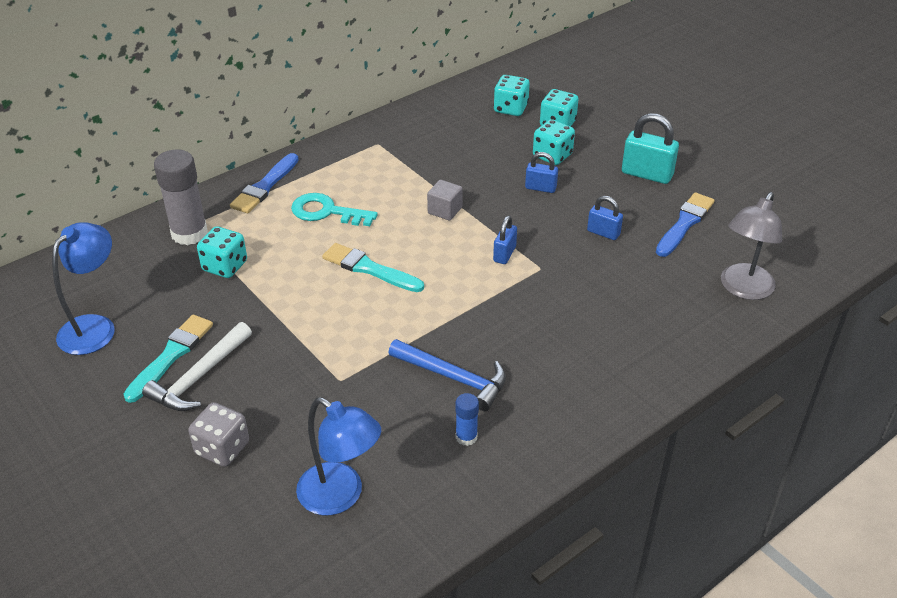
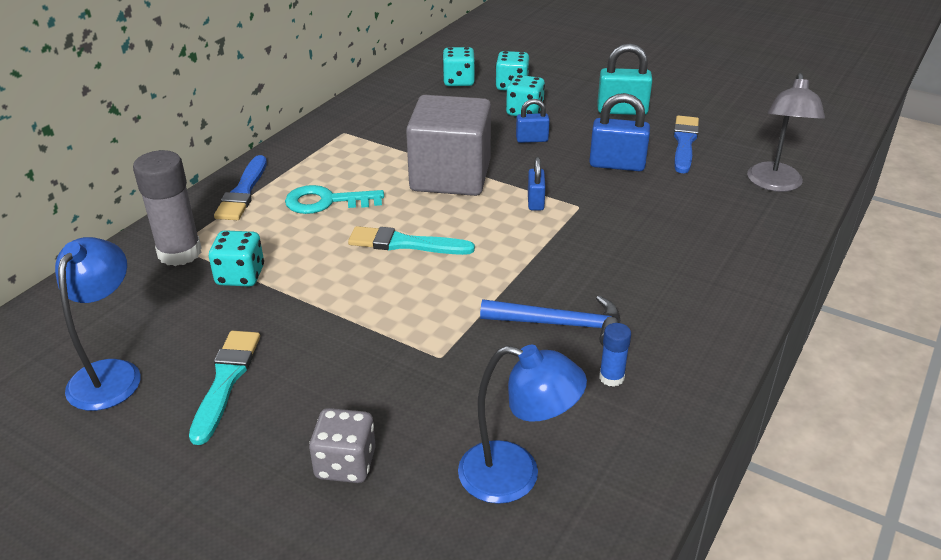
camera: 20 degrees left, 5 degrees down
(199, 377) = (273, 395): white hammer -> none
(445, 210) = (450, 176): grey cube -> grey cube, size x2.50
(603, 233) = (617, 164): blue padlock -> blue padlock, size x1.66

